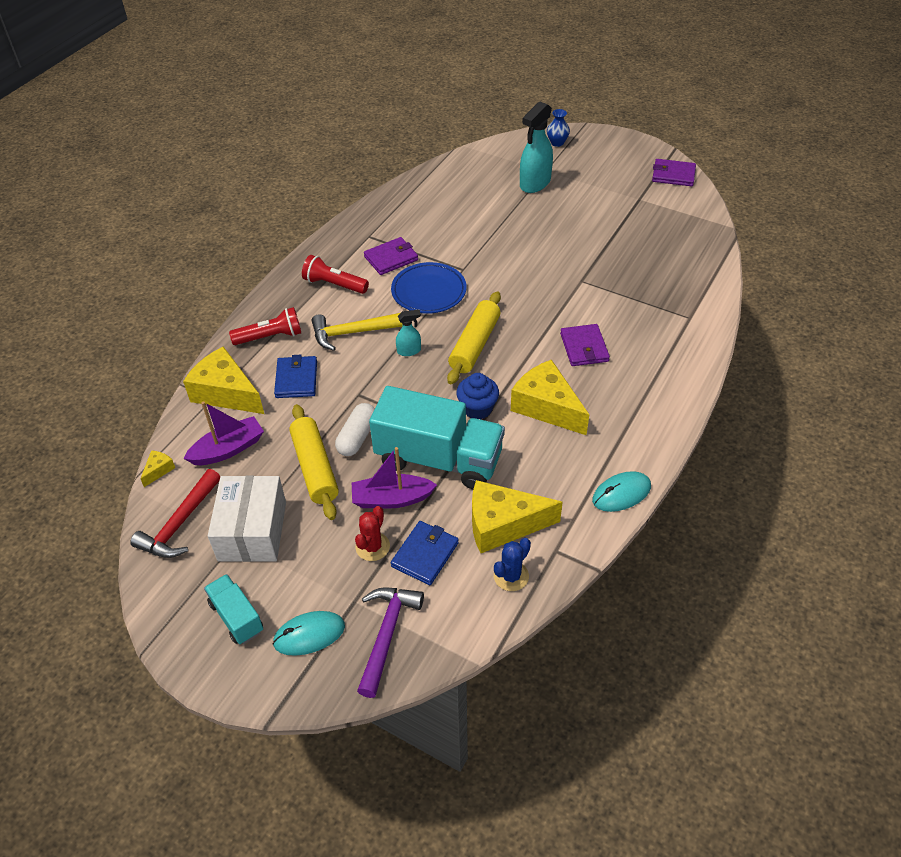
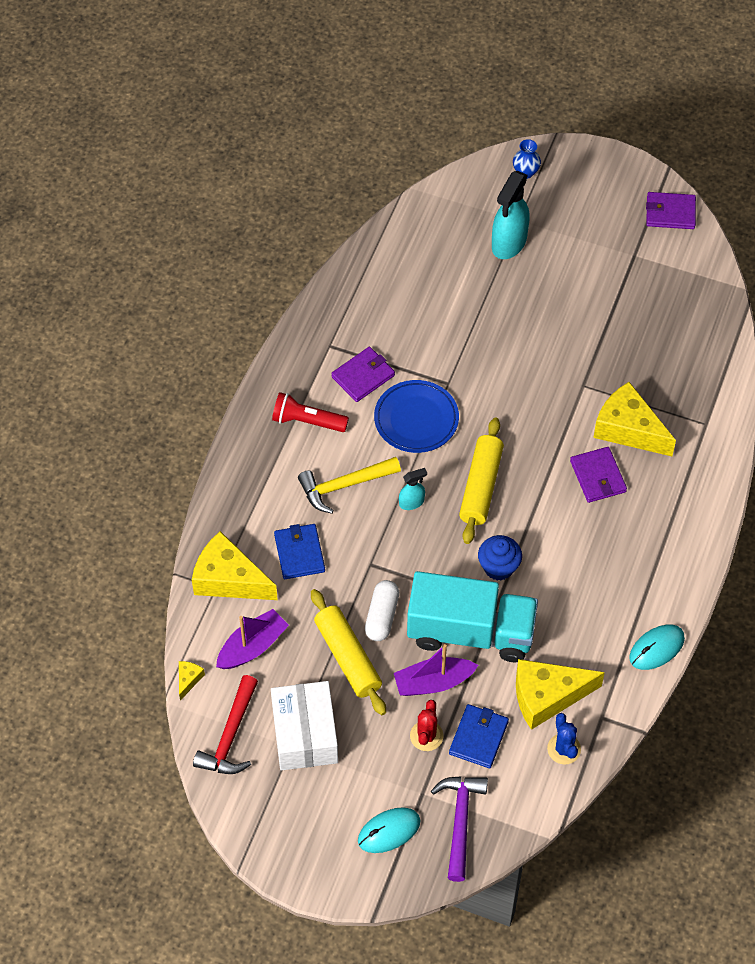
camera: 10 degrees left, 10 degrees up
(236, 617) = (316, 823): turquoise truck -> none
(270, 336) = (255, 501): red flashlight -> none
(511, 576) = (564, 749): blue cactus -> blue cactus turned 45 degrees counterclockwise
(546, 407) = (569, 556): yellow cheese -> yellow cheese (628, 429)

